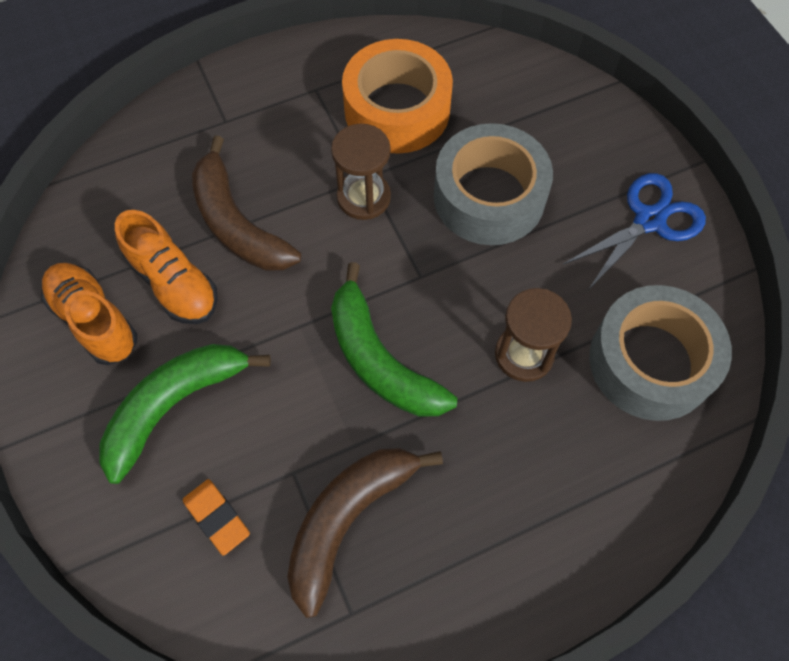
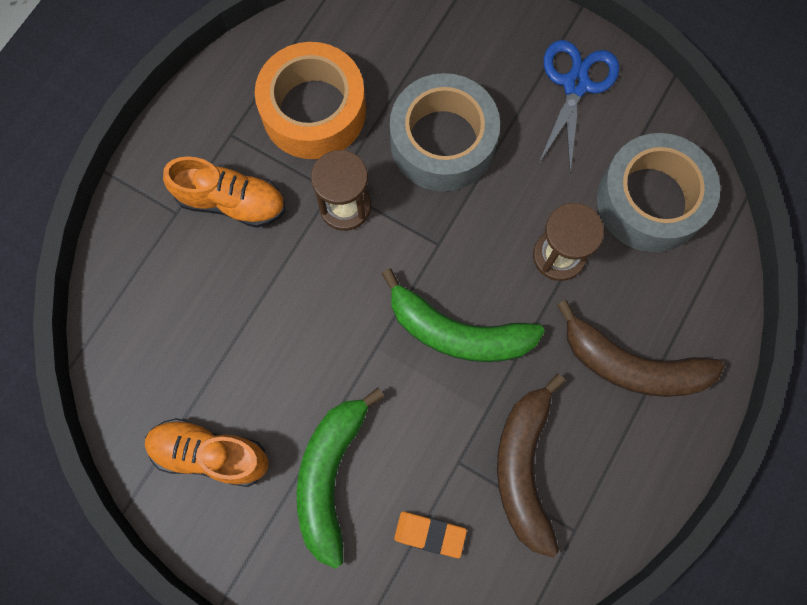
camera: 35 degrees left, 10 degrees up
(174, 283) = (249, 380): orange shoe -> orange shoe (231, 202)
(237, 223) = (260, 296): brown banana -> brown banana (632, 365)

